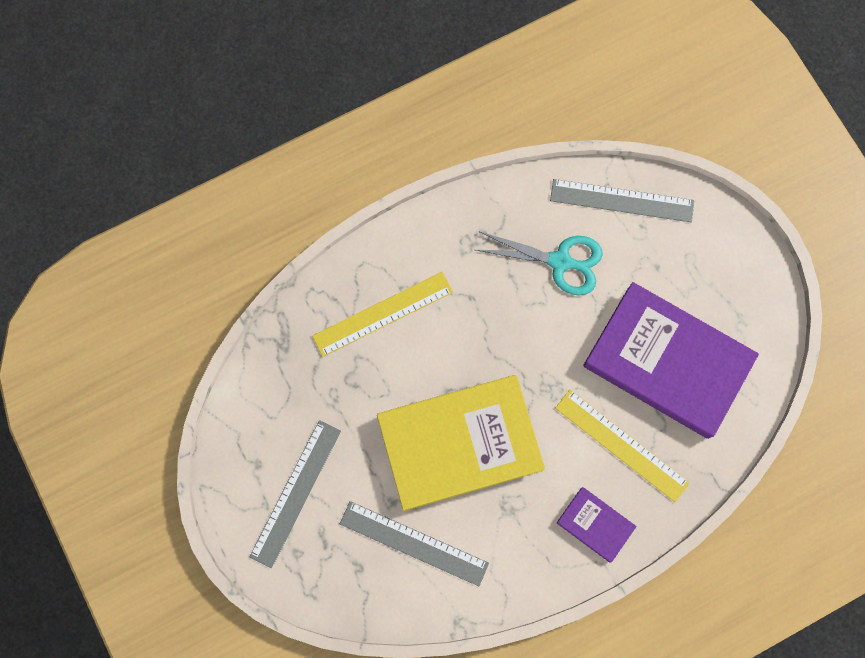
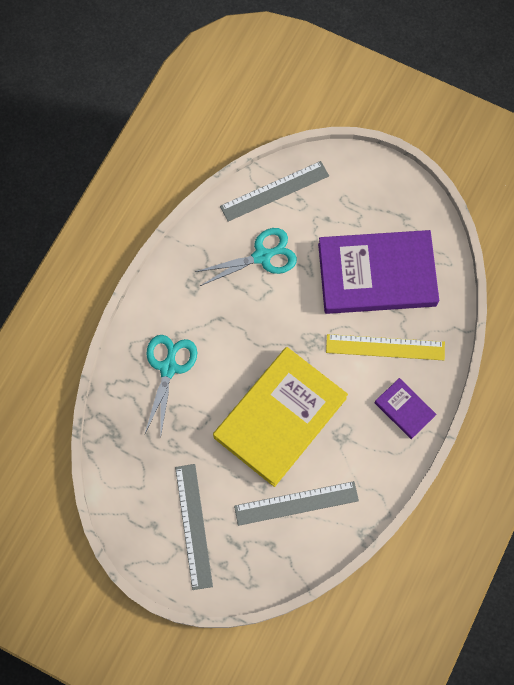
camera: 35 degrees left, 5 degrees down
(383, 314) = (168, 368): yellow ruler -> turquoise scissors
(595, 524) = (404, 409): purple book -> purple book turned 45 degrees clockwise

